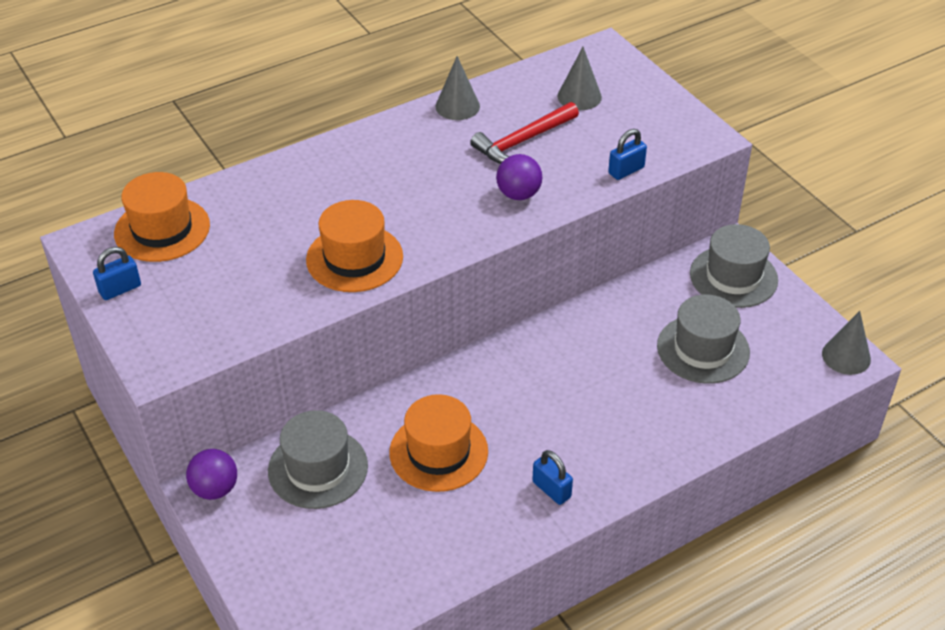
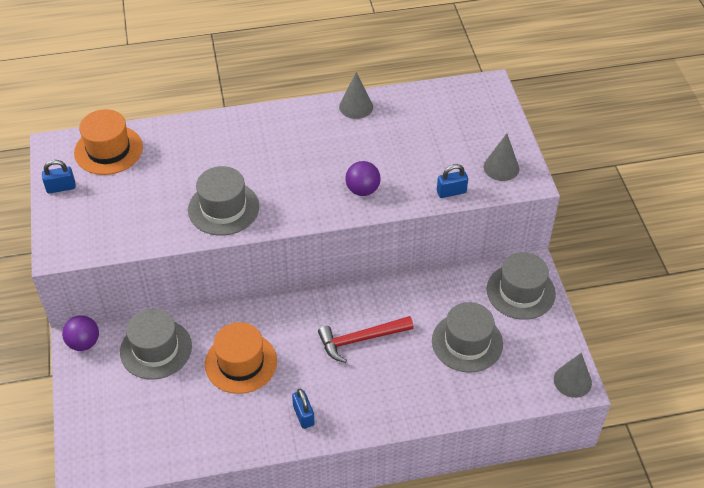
camera: 20 degrees right, 5 degrees up
(354, 258) = (223, 208): orange hat -> grey hat
(522, 141) = (388, 147): red hammer -> red hammer (360, 339)
(579, 96) = (449, 121): grey cone -> grey cone (501, 167)

